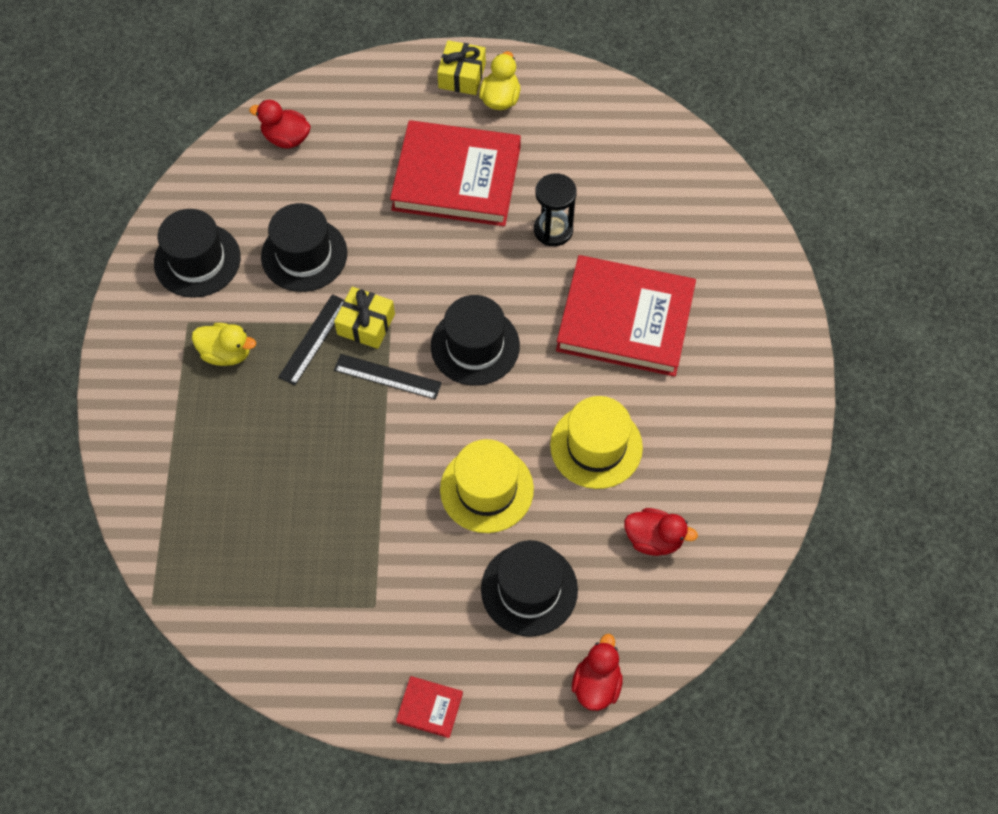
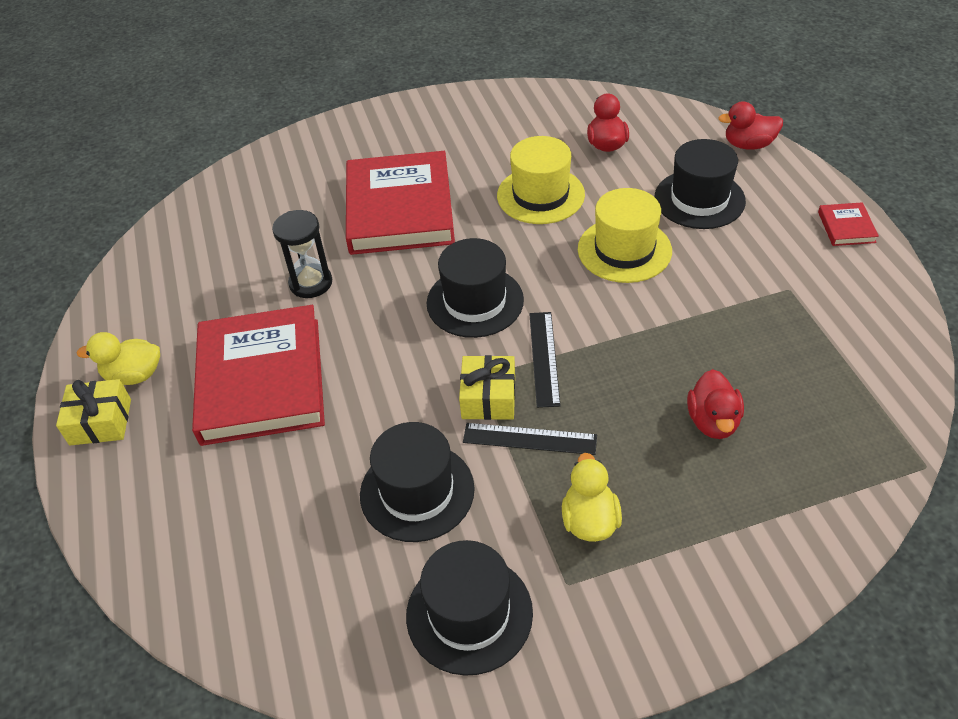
camera: 105 degrees left, 15 degrees down
(286, 138) = (234, 583): red duck -> red duck (713, 421)

